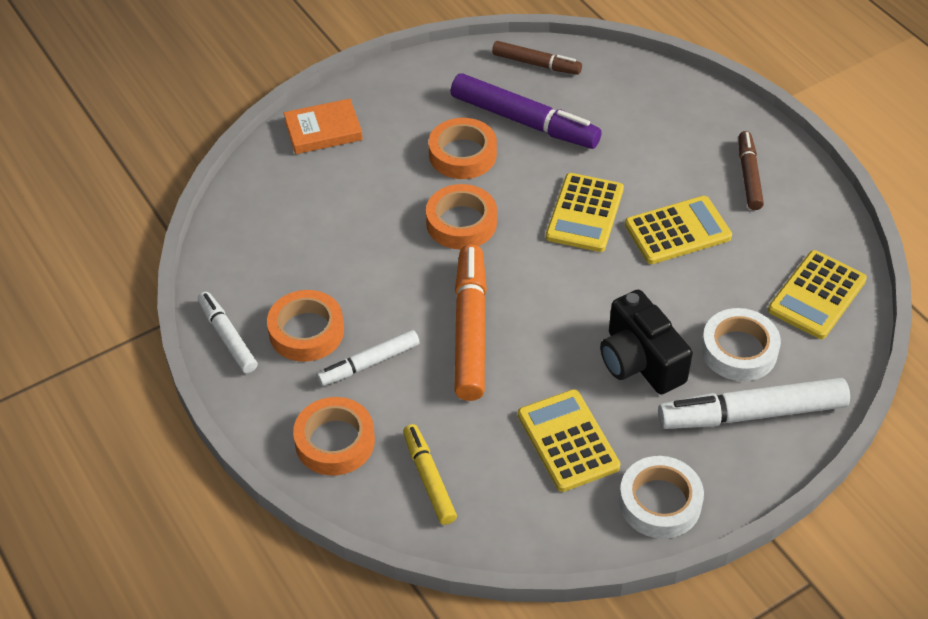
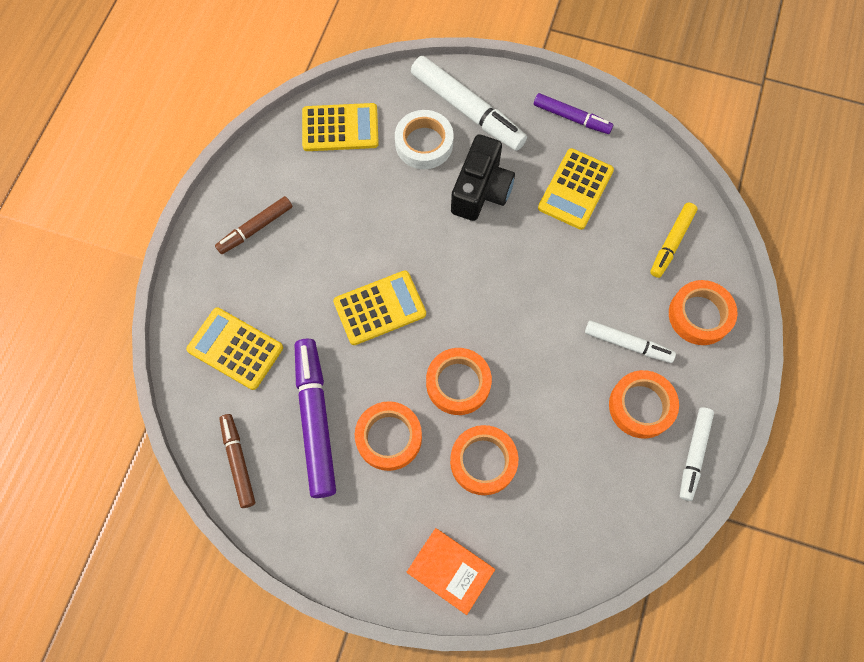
camera: 130 degrees left, 20 degrees up
(380, 198) = (483, 461): none -> orange tape
(470, 330) = (545, 304): orange marker -> none
(660, 502) = (571, 118): white tape -> purple marker
(677, 231) = (348, 239): yellow calculator -> yellow calculator (235, 349)

